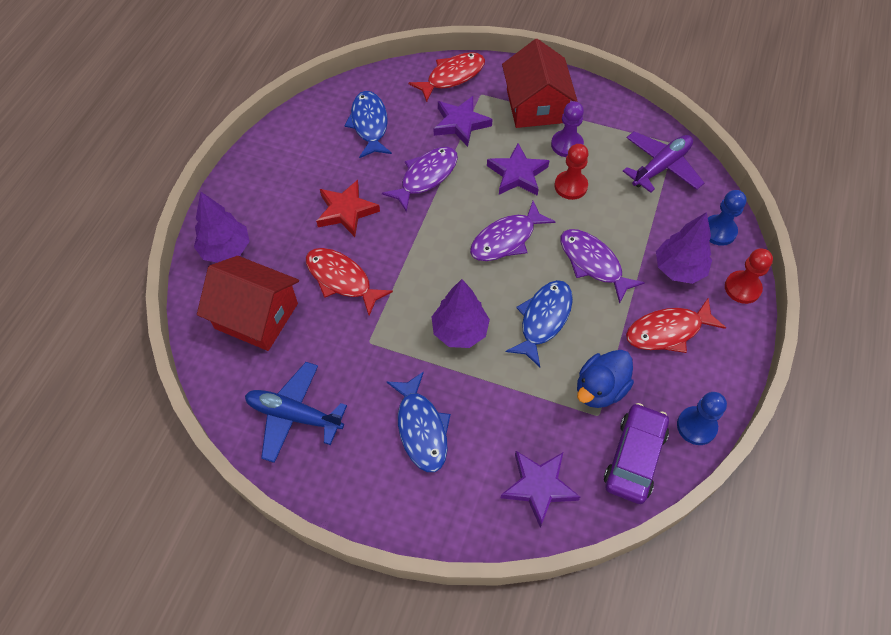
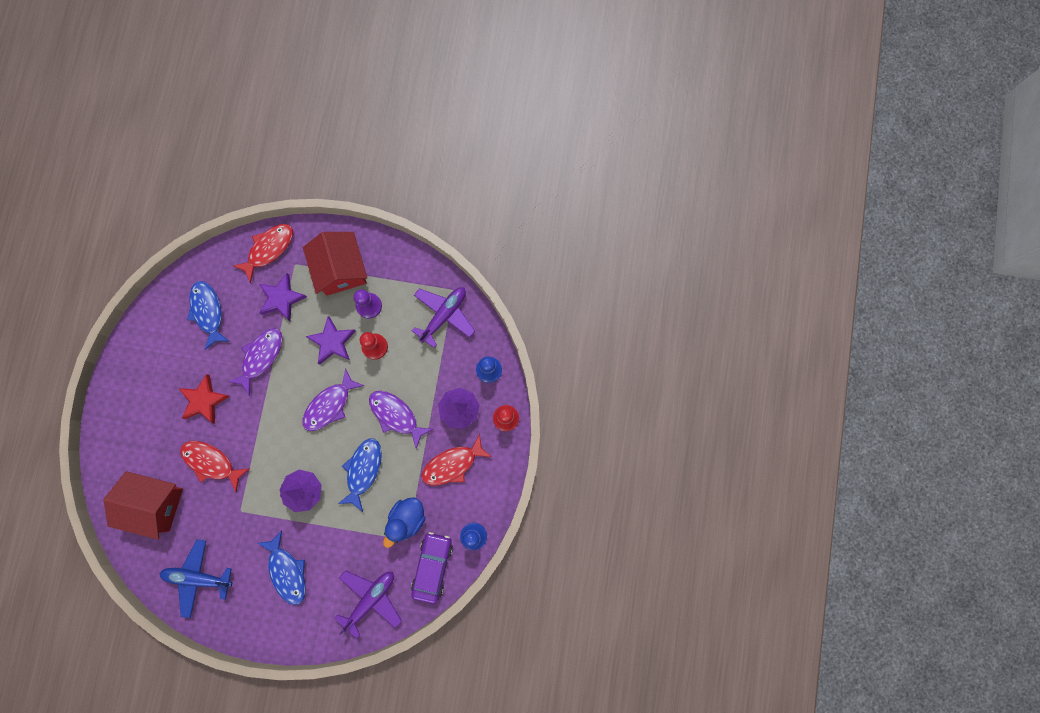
camera: 10 degrees left, 20 degrees up
(226, 250) = (119, 451): purple tree -> none
(539, 487) = (370, 599): purple star -> purple plane

